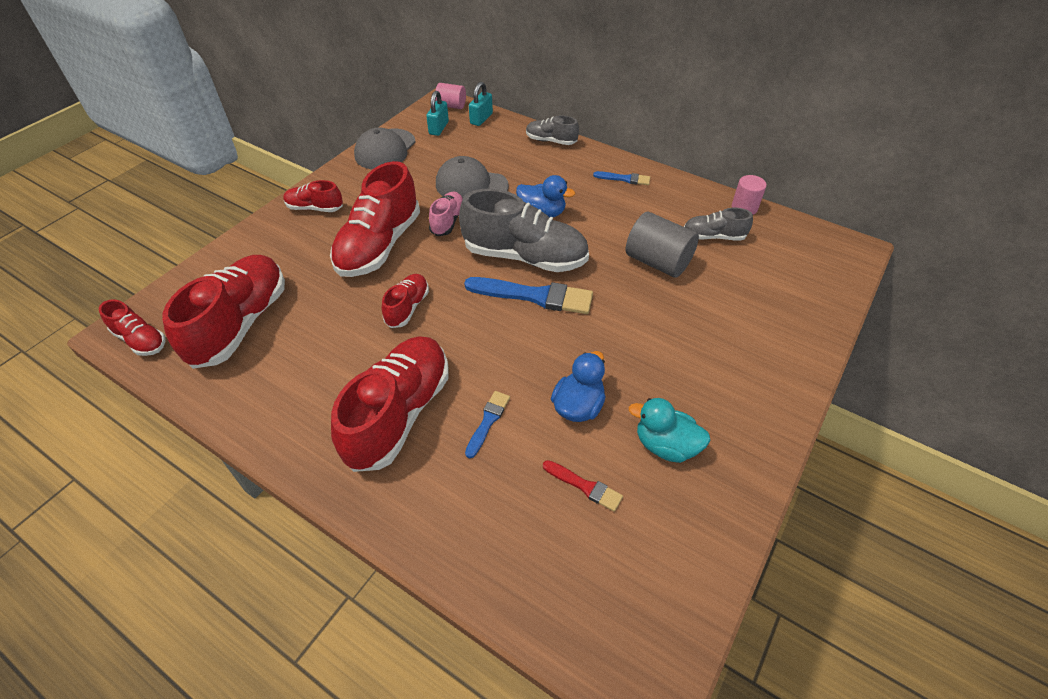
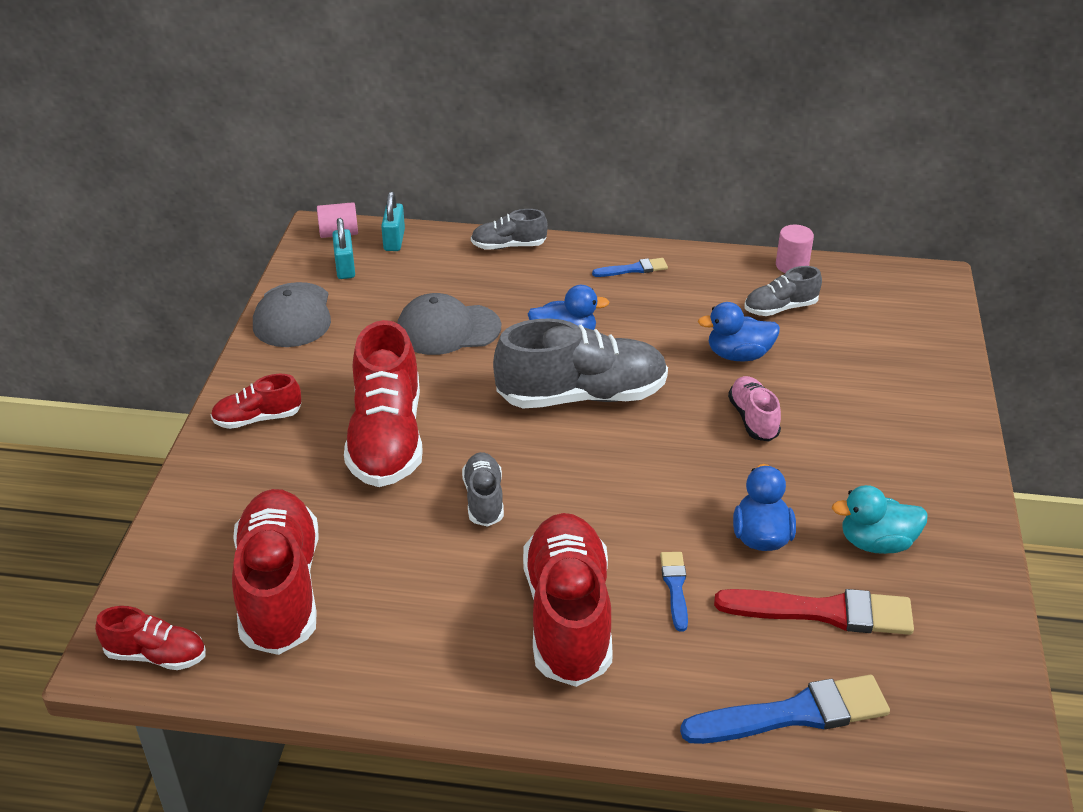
camera: 25 degrees left, 10 degrees down
(407, 308) = (484, 499): red shoe -> grey shoe
(448, 221) = (453, 383): pink shoe -> pink shoe (753, 419)
(535, 296) = (627, 437): blue brush -> blue brush (794, 714)
(585, 486) = (824, 612): red brush -> red brush, size x1.90
(657, 262) = (738, 355): grey cylinder -> blue duck

